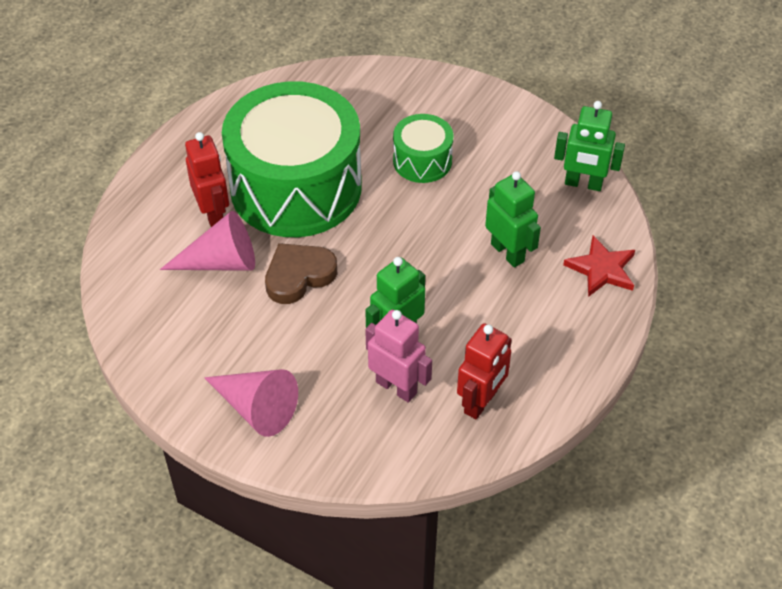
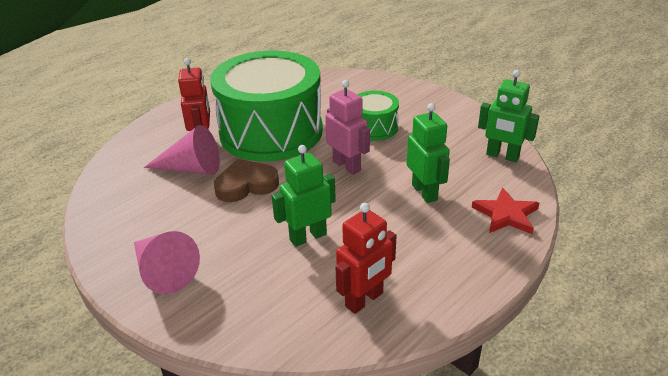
camera: 15 degrees right, 15 degrees down
(396, 387) = (291, 275): pink robot -> pink robot (347, 166)

